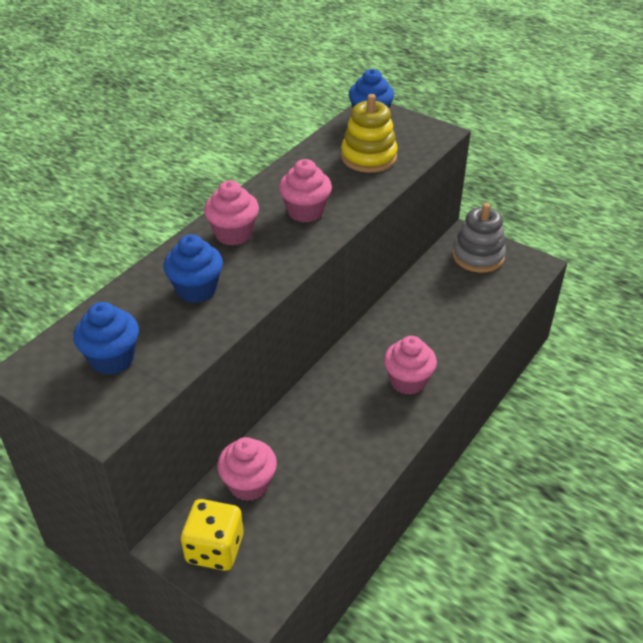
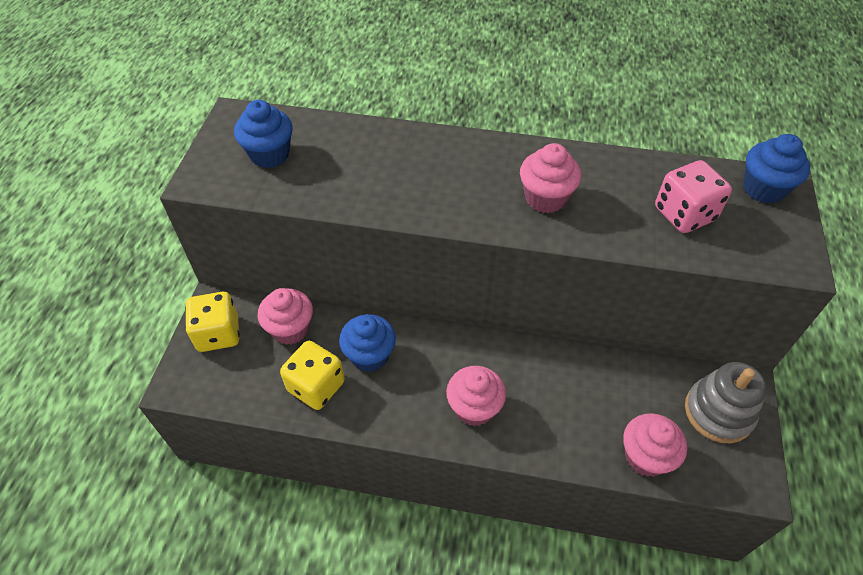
camera: 65 degrees right, 10 degrees up
(196, 289) = (380, 168): blue cupcake -> blue cupcake (369, 355)
(233, 234) = (473, 161): pink cupcake -> pink cupcake (645, 457)
(327, 482) = (316, 386): none -> yellow dice
(368, 157) = (684, 214): yellow stacking toy -> pink dice

